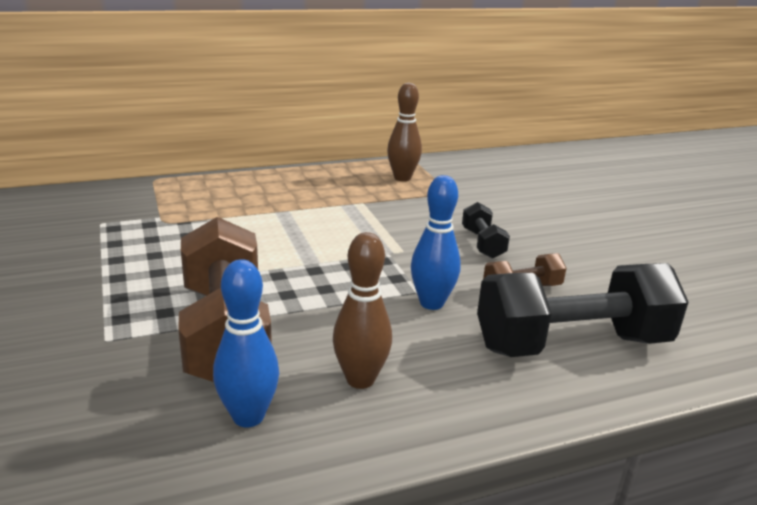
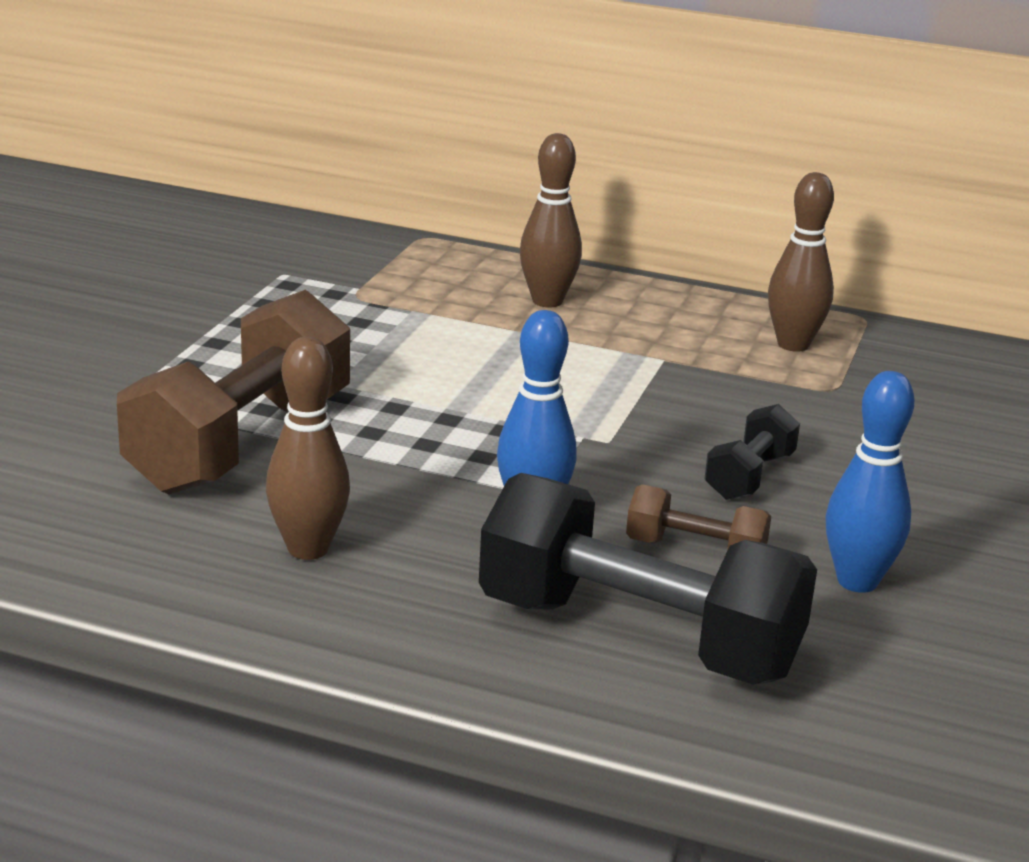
camera: 40 degrees right, 0 degrees up
(248, 417) = (147, 527): blue bowling pin -> blue bowling pin (857, 581)
(268, 192) = (547, 301): none -> brown bowling pin

